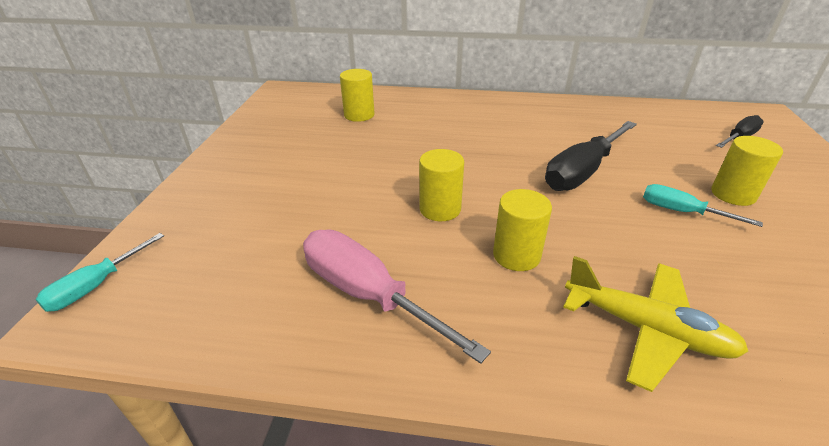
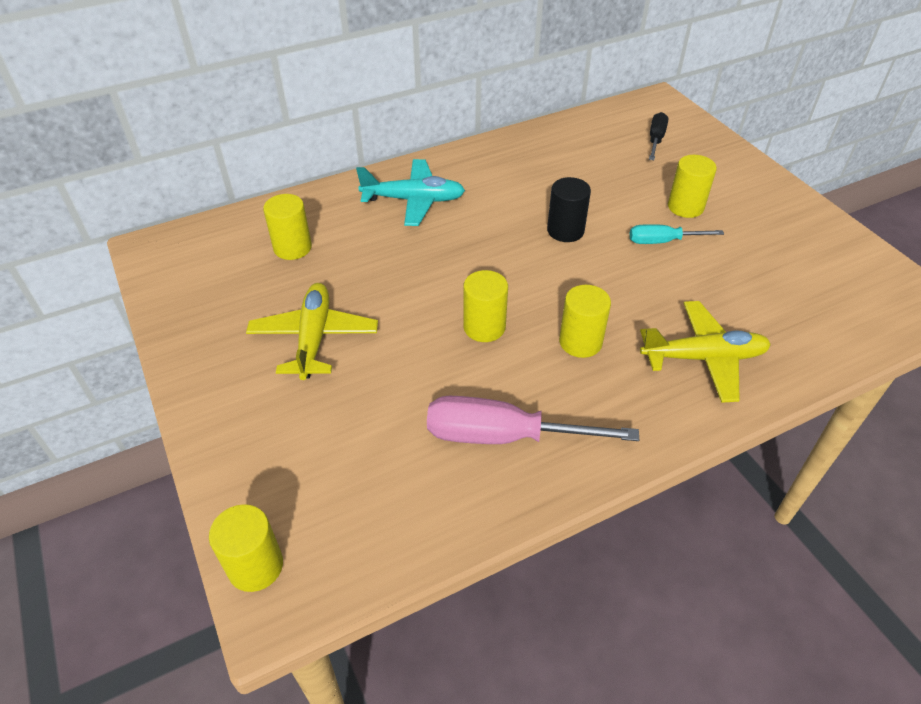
camera: 35 degrees left, 10 degrees up
(96, 286) = (255, 566): turquoise screwdriver -> yellow cylinder
(311, 166) = (314, 338): none -> yellow plane
(472, 115) = (414, 200): none -> turquoise plane
(583, 171) = (565, 231): black screwdriver -> black cylinder

